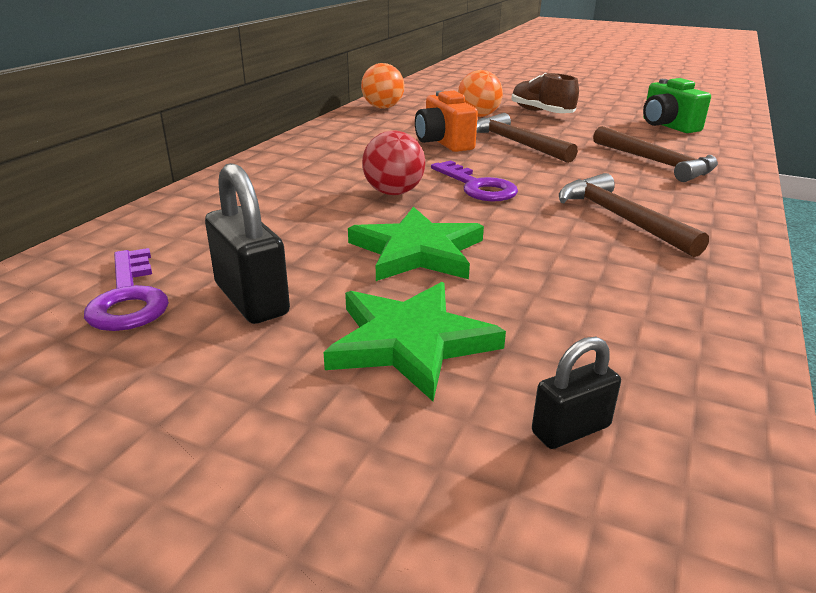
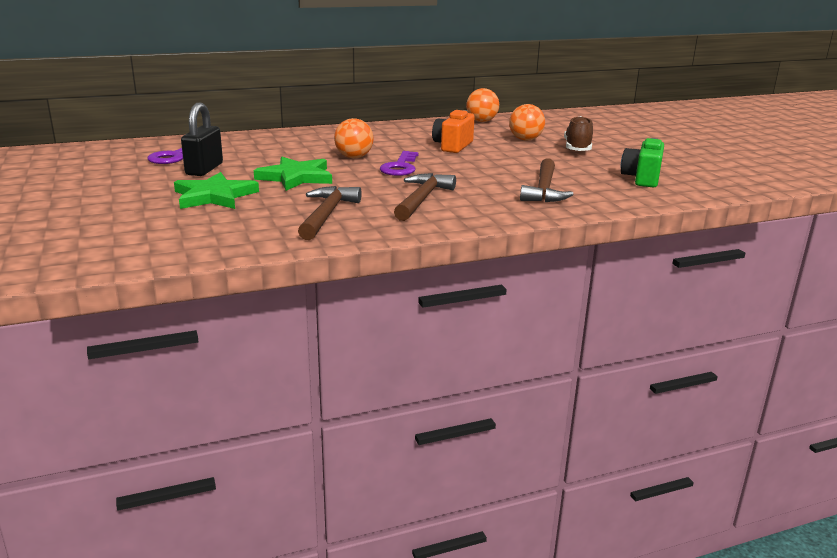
camera: 45 degrees right, 5 degrees down
(393, 193) = (354, 157): red ball -> orange ball
(516, 143) = (494, 157): brown hammer -> brown hammer (327, 215)
(571, 429) = (194, 229): black padlock -> none

